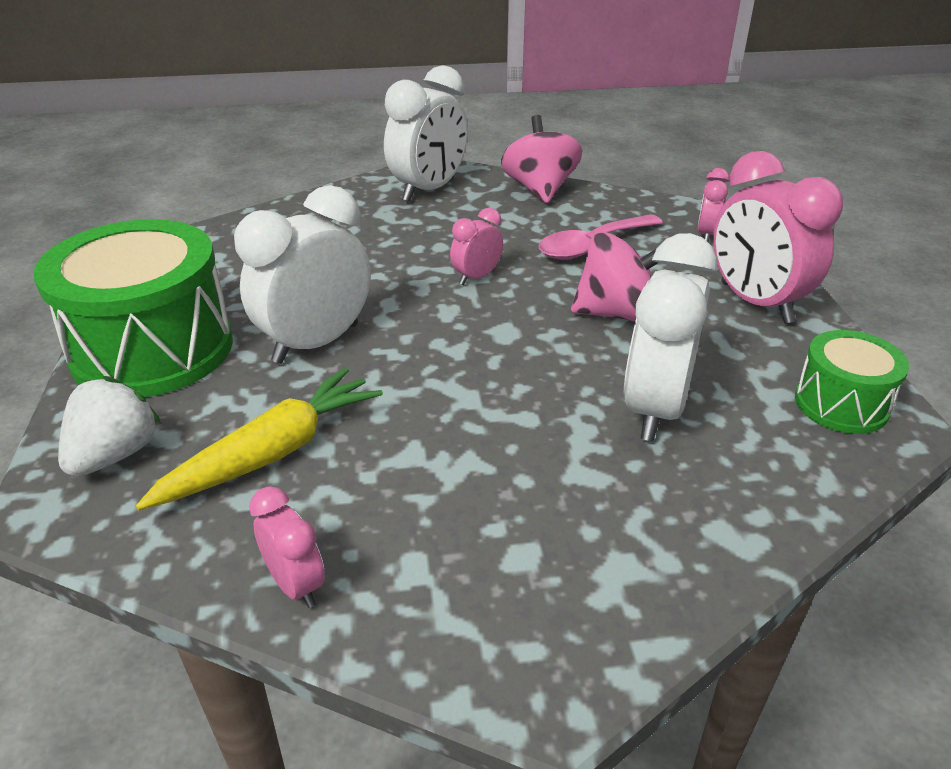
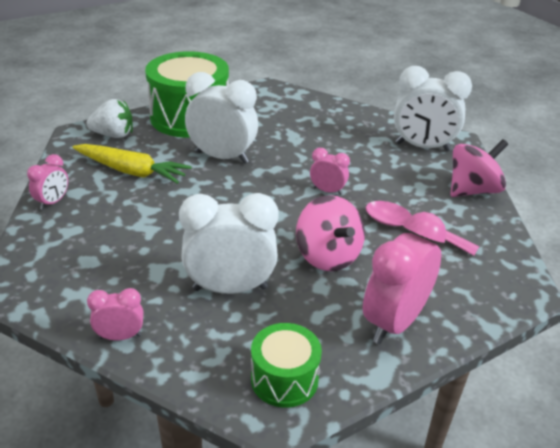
camera: 65 degrees right, 0 degrees up
(706, 235) = (482, 284): pink clock -> pink clock (120, 336)

